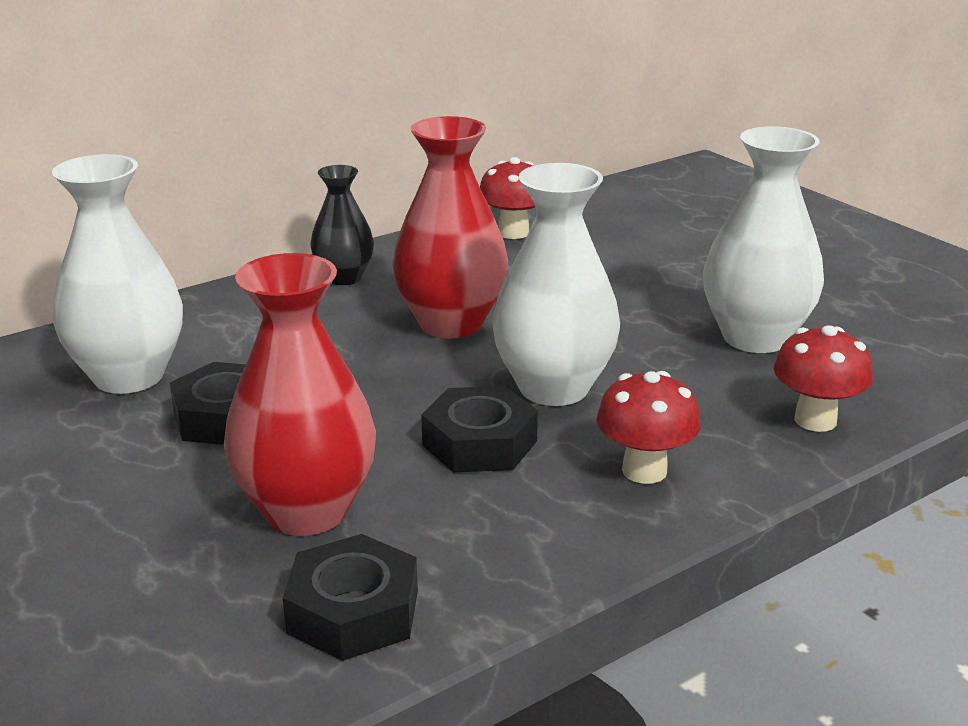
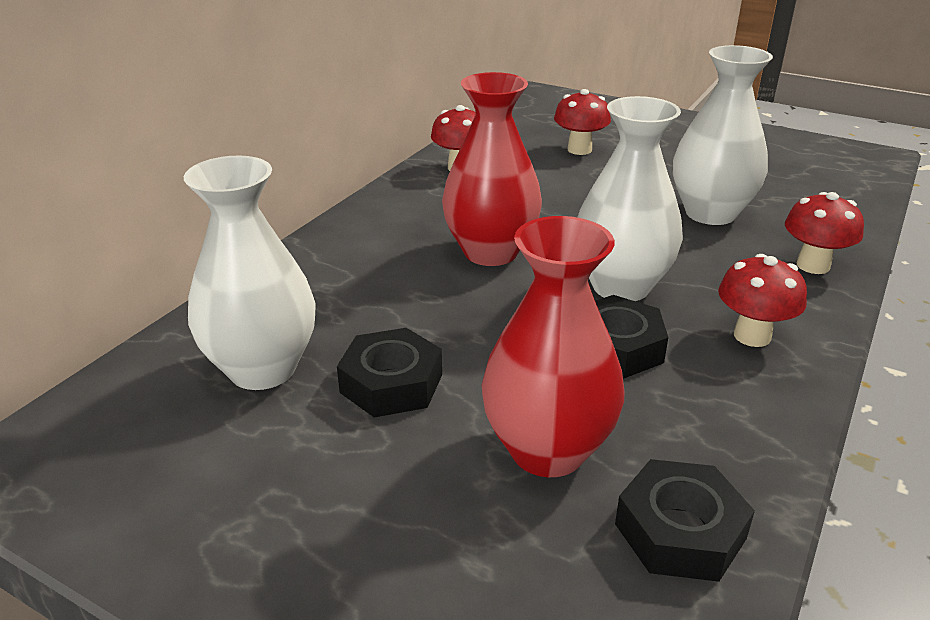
camera: 25 degrees left, 5 degrees up
(344, 277) = (365, 232): black vase -> none
(676, 238) = (579, 150): none -> red mushroom

